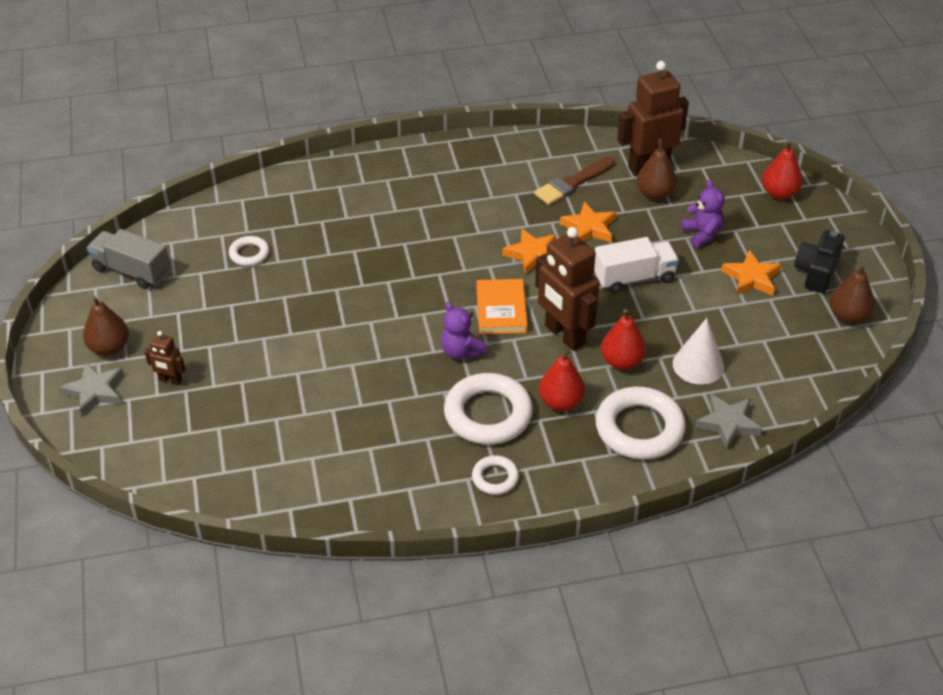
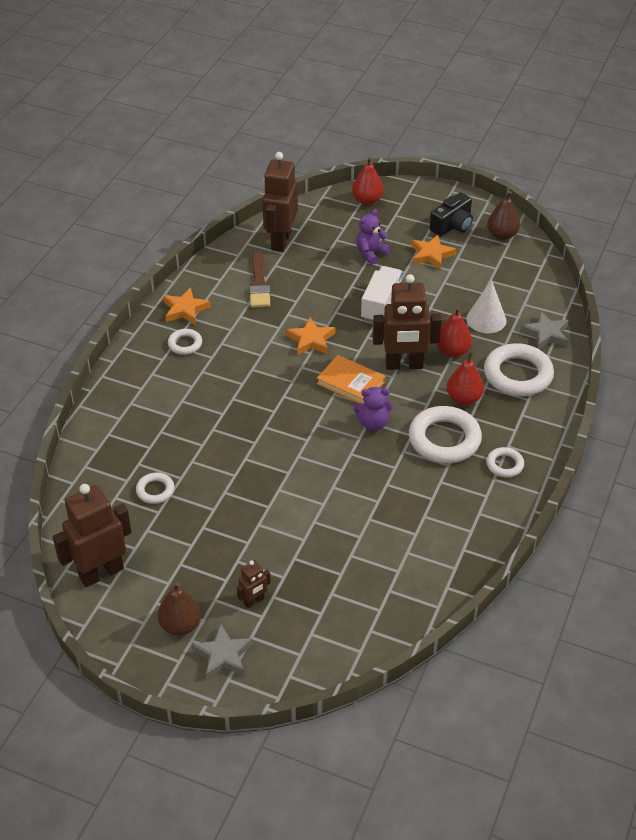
camera: 55 degrees left, 0 degrees up
(132, 271) = (101, 572): grey truck -> brown robot
(443, 179) = (185, 344): none -> white ring
(589, 228) = (312, 299): orange star -> orange star (185, 309)
(655, 194) = (311, 253): brown pear -> none
(702, 234) = (371, 253): purple teddy bear -> purple teddy bear turned 60 degrees counterclockwise
(816, 271) = (452, 225): black camera -> black camera turned 105 degrees counterclockwise

